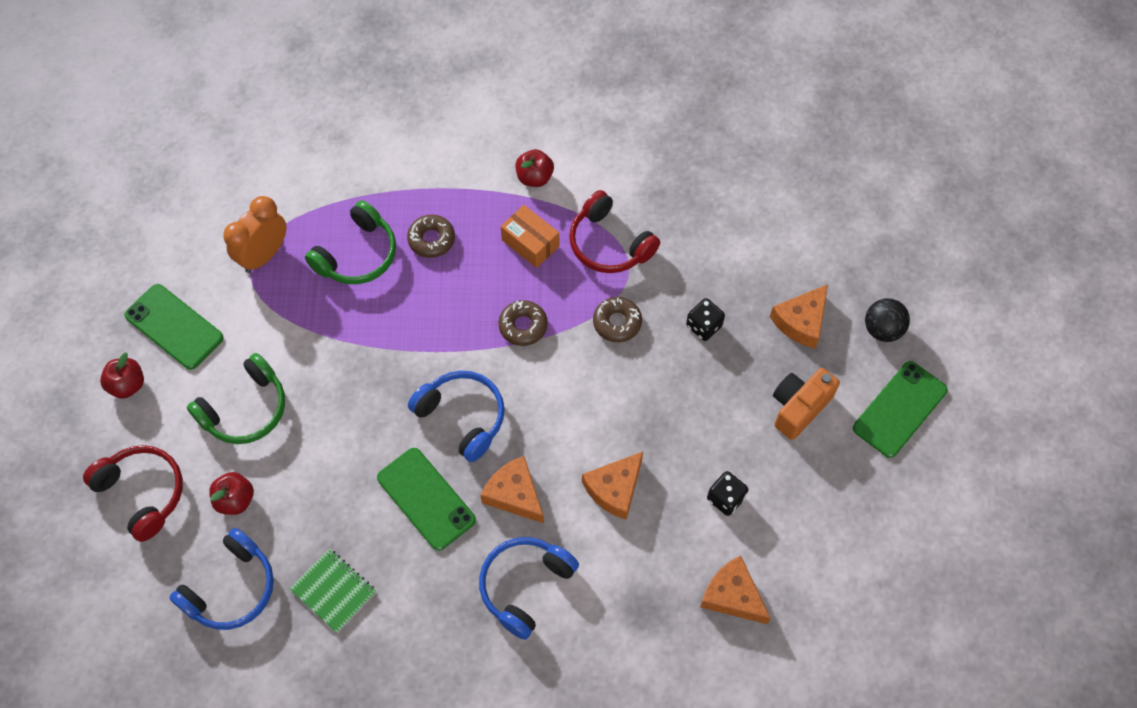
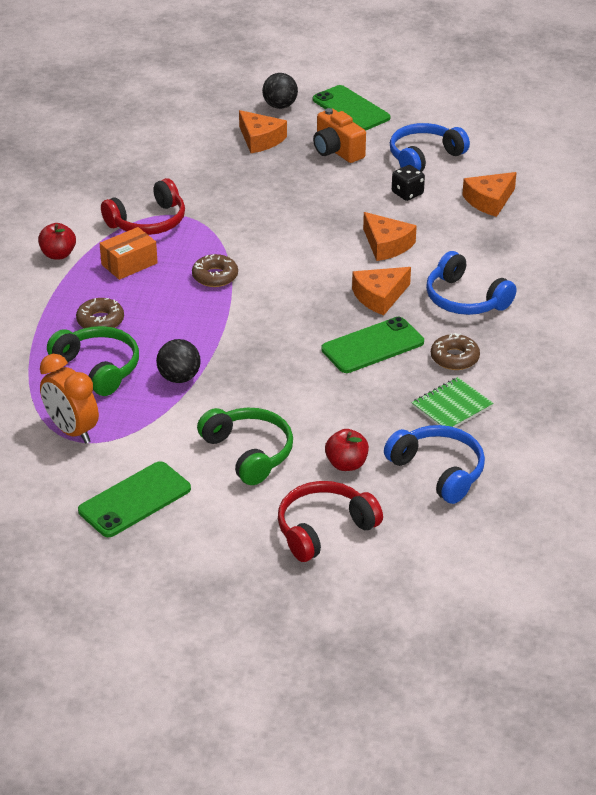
camera: 80 degrees left, 25 degrees down
(127, 385) = (194, 537): red apple -> none
(351, 327) = (179, 378): none -> black ball
(462, 417) = (297, 318): blue headphones -> blue headphones (424, 157)
(617, 322) = (229, 226): brown donut -> brown donut (454, 358)
(703, 326) = (248, 184): black dice -> none

